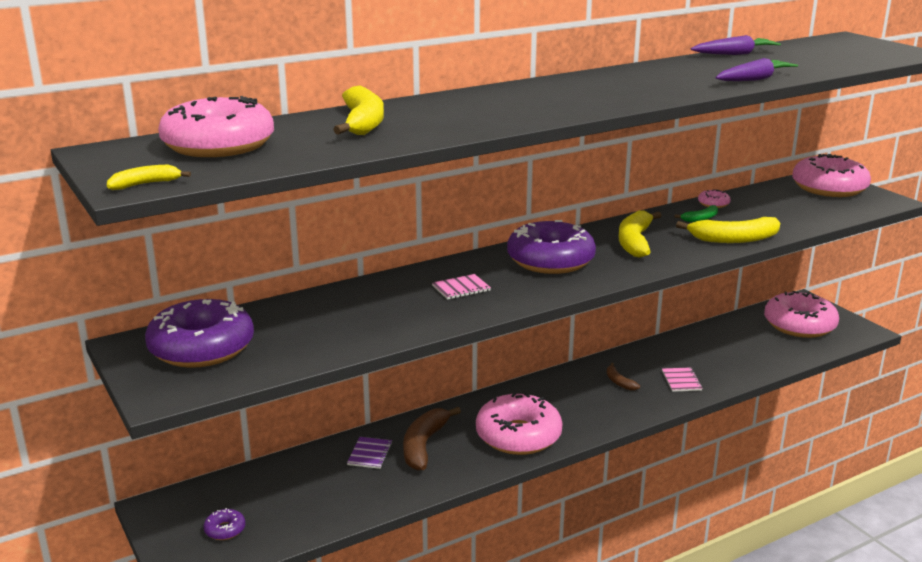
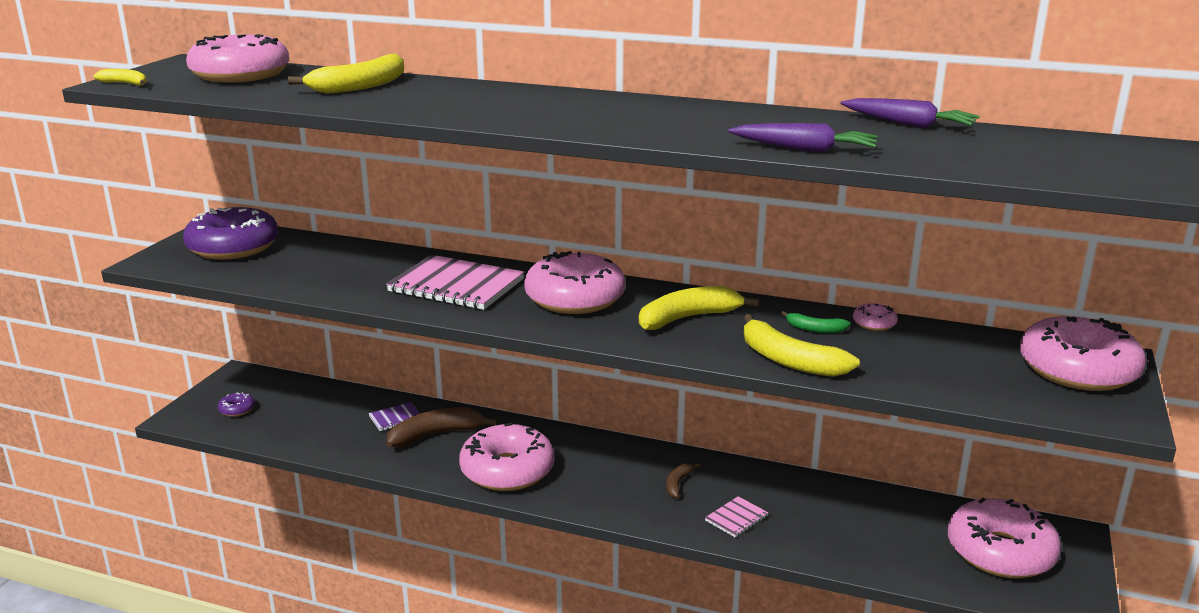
camera: 50 degrees right, 0 degrees up
(461, 288) = (456, 285): pink notebook -> pink notebook, size x2.18
(550, 260) = (575, 298): purple donut -> pink donut

